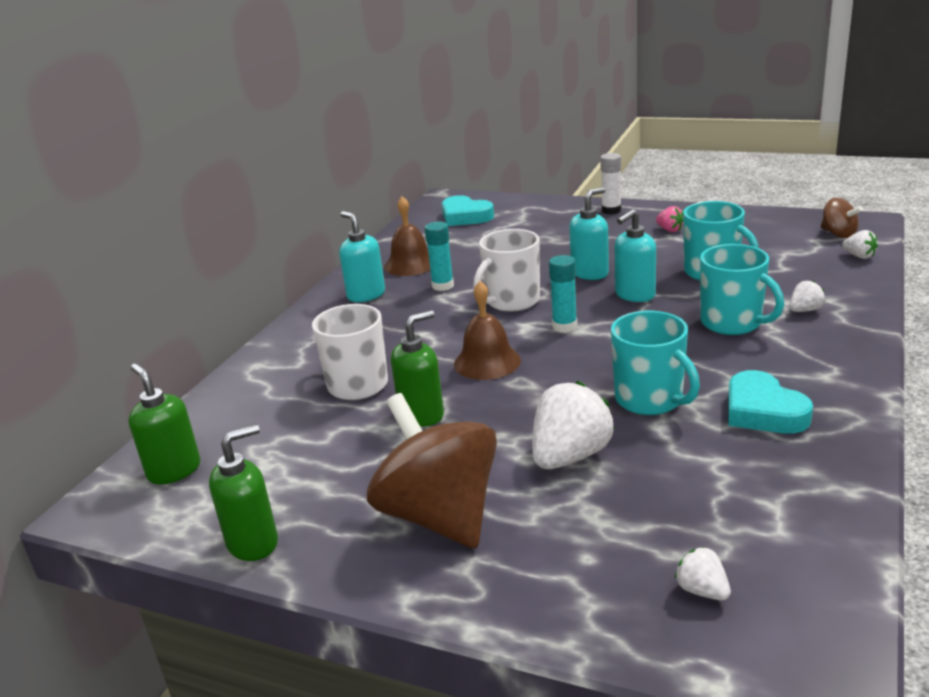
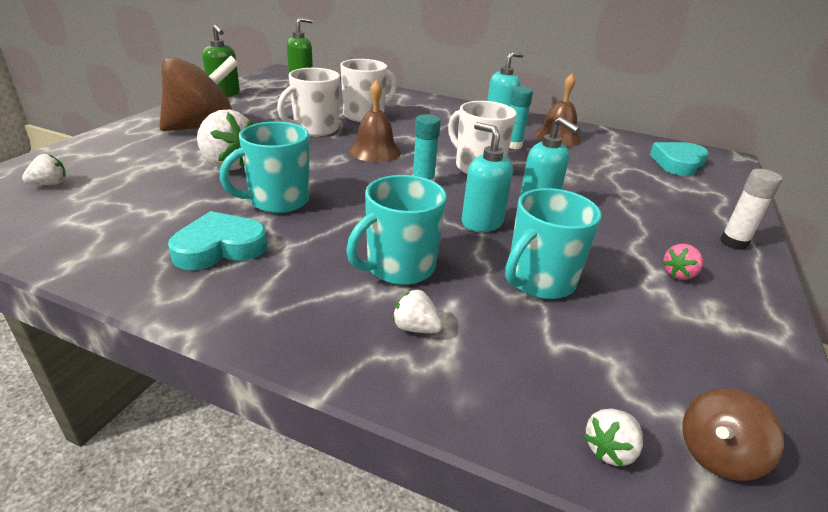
camera: 85 degrees right, 5 degrees up
(422, 414) = (315, 129): green soap dispenser -> white mug
(804, 310) = (415, 328): white strawberry -> white strawberry turned 150 degrees clockwise

